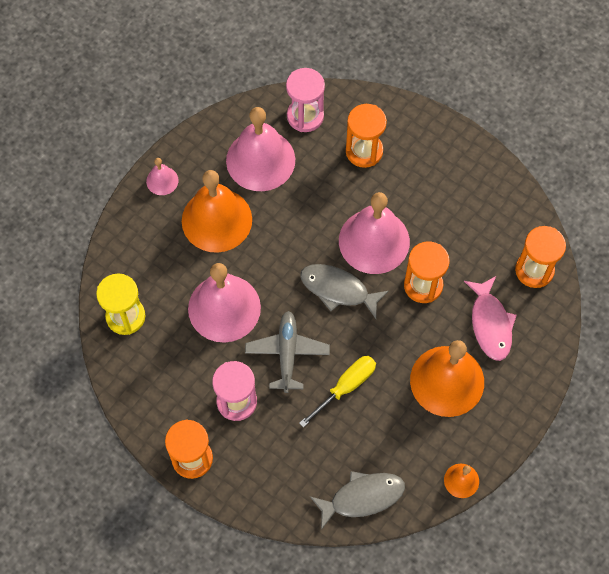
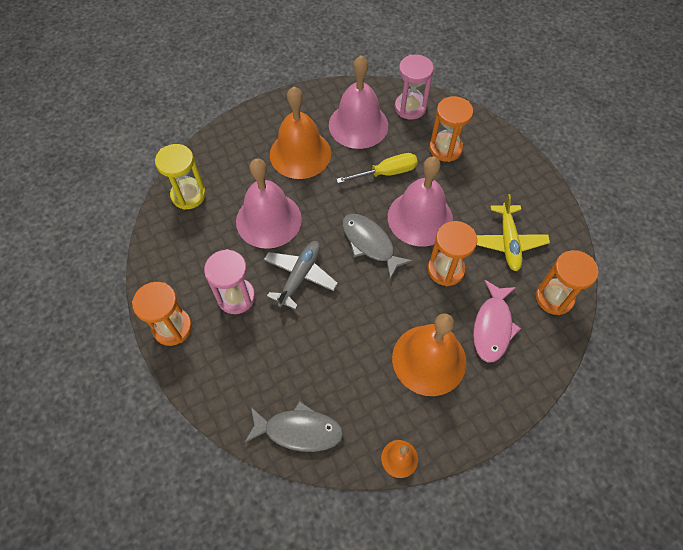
camera: 25 degrees right, 5 degrees down
(162, 180) = (274, 111): pink bell -> none
(345, 387) = (335, 325): yellow screwdriver -> yellow screwdriver (386, 173)
(469, 231) = (508, 242): none -> yellow plane

